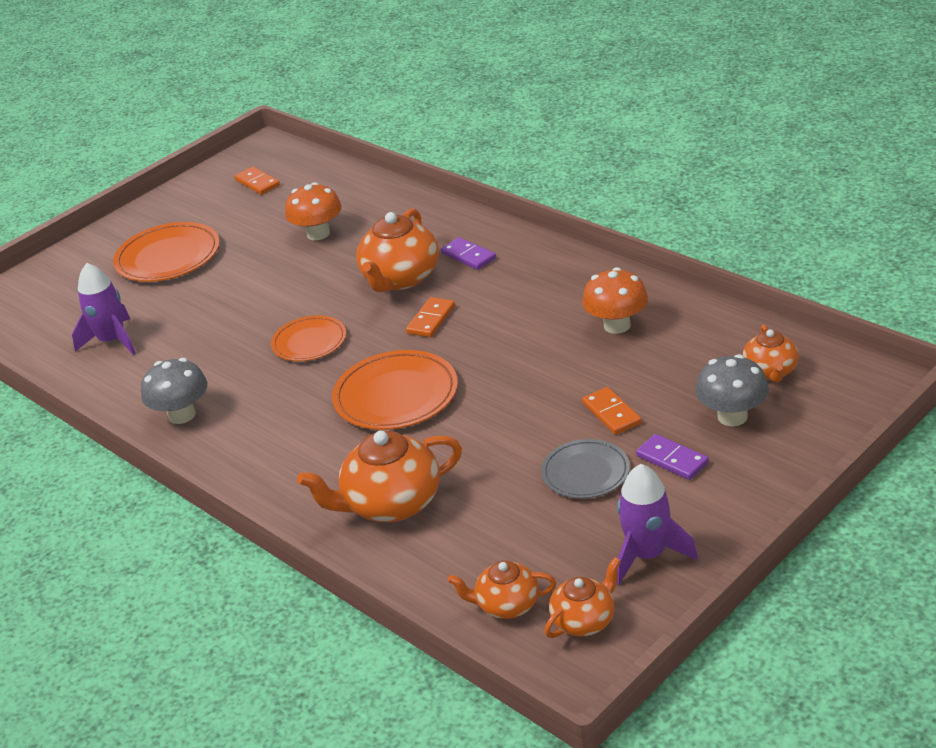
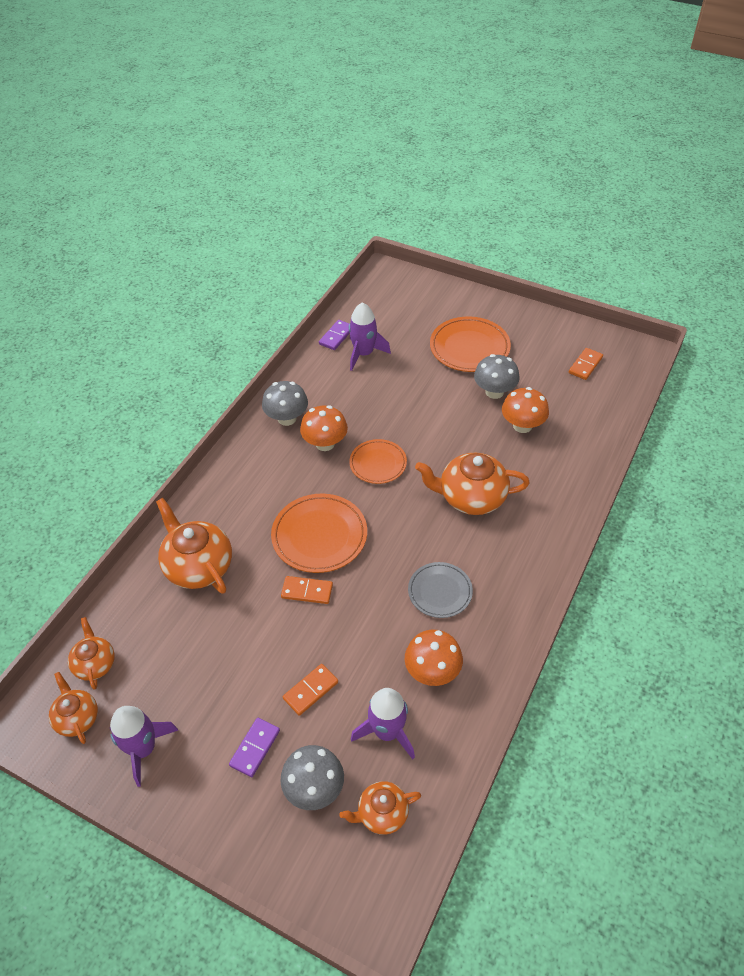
camera: 70 degrees right, 15 degrees up
(249, 383) = (325, 443): none -> orange mushroom
(253, 247) = (494, 392): none -> grey mushroom
(431, 320) = (418, 533): orange domino -> orange domino (307, 591)
(468, 256) = (514, 536): purple domino -> purple domino (336, 336)
(584, 620) = (77, 718): orange teapot -> orange teapot turned 150 degrees counterclockwise
(585, 473) = (236, 686): grey plate -> grey plate (440, 591)
(679, 361) = (387, 732): none -> purple rocket

